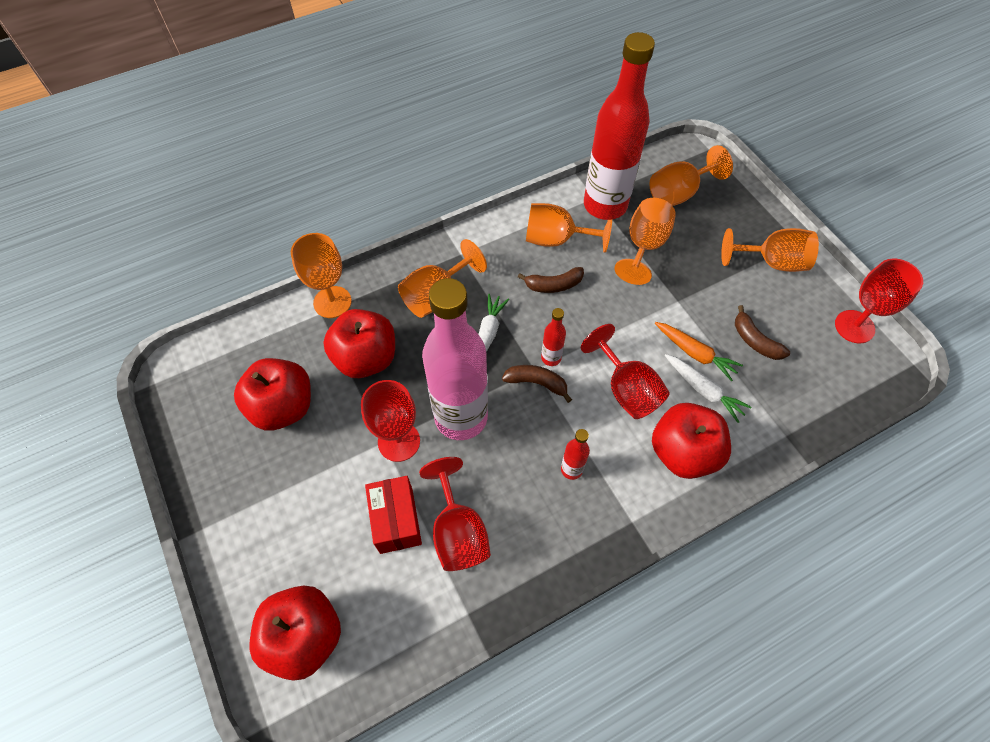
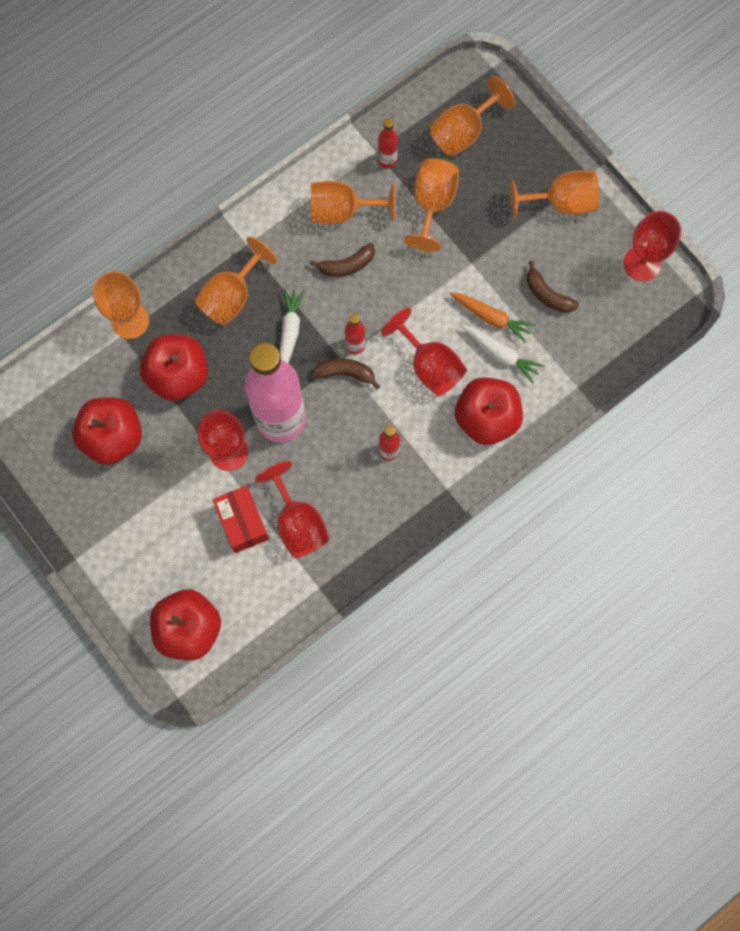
camera: 10 degrees left, 15 degrees up
(605, 205) = (387, 160): red bottle -> red bottle, size x0.40

